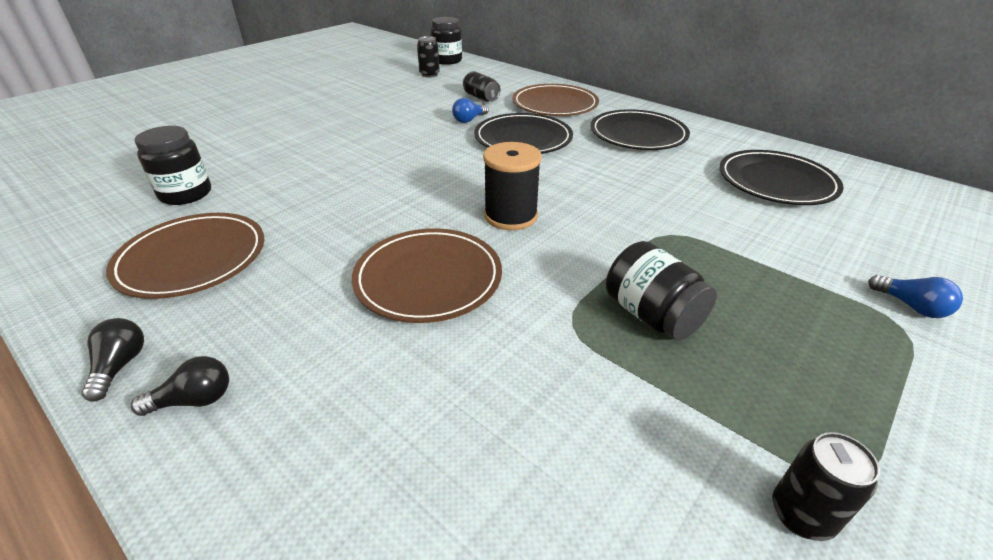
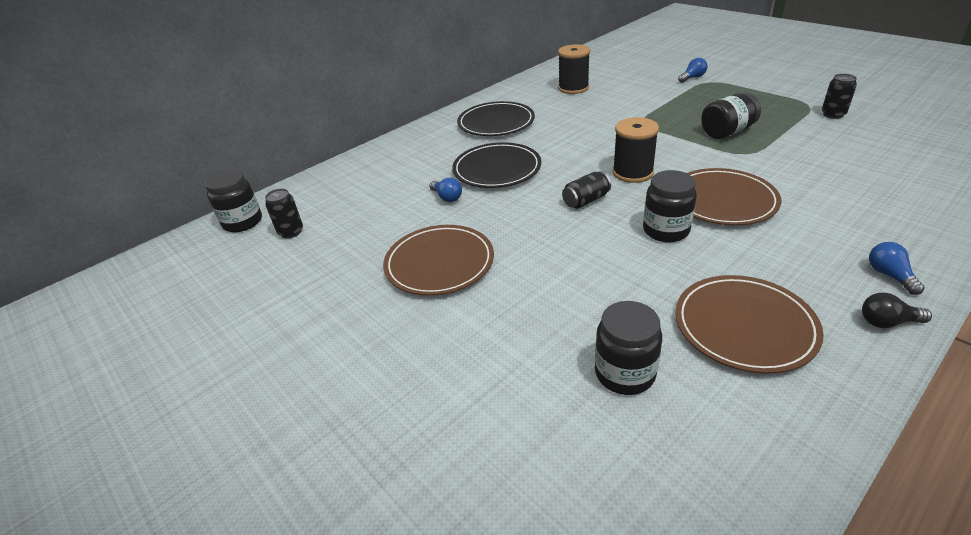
camera: 80 degrees left, 0 degrees up
(195, 400) = (889, 275): black light bulb -> blue light bulb
(374, 229) = (666, 230): none -> black jar
(481, 97) = (387, 193): black can -> black can (586, 201)
(555, 104) = (421, 154): brown plate -> brown plate (439, 263)
(776, 182) = (573, 88): black plate -> black spool

